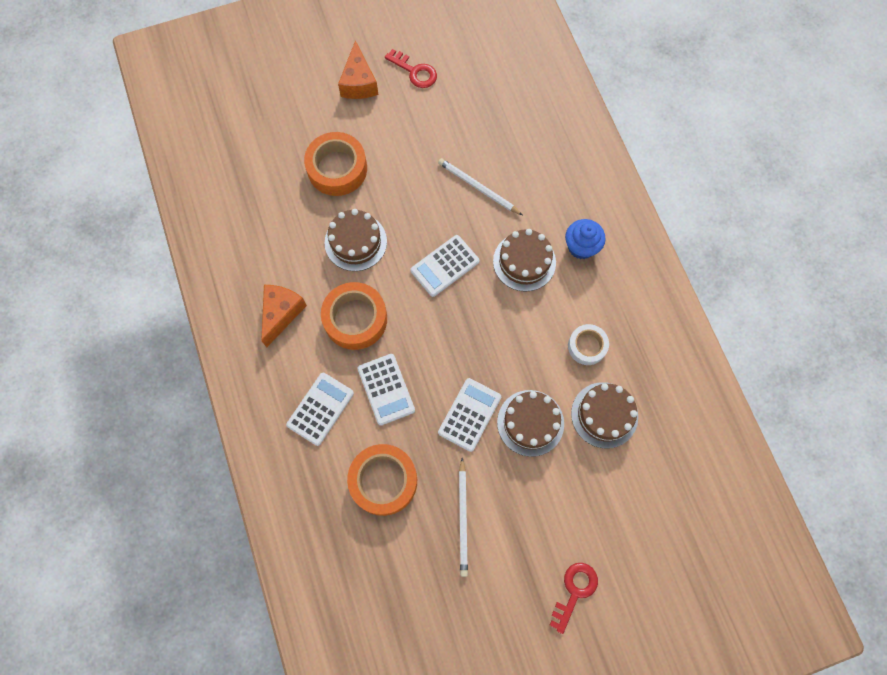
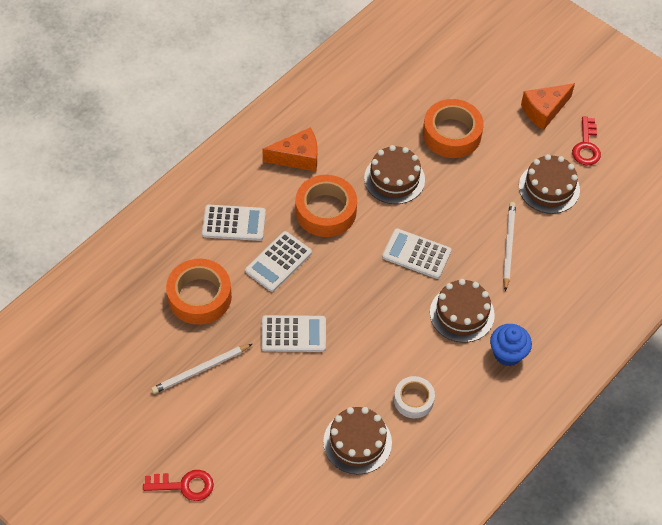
camera: 60 degrees right, 15 degrees down
(530, 423) = (314, 385): brown cake -> brown cake (549, 188)

